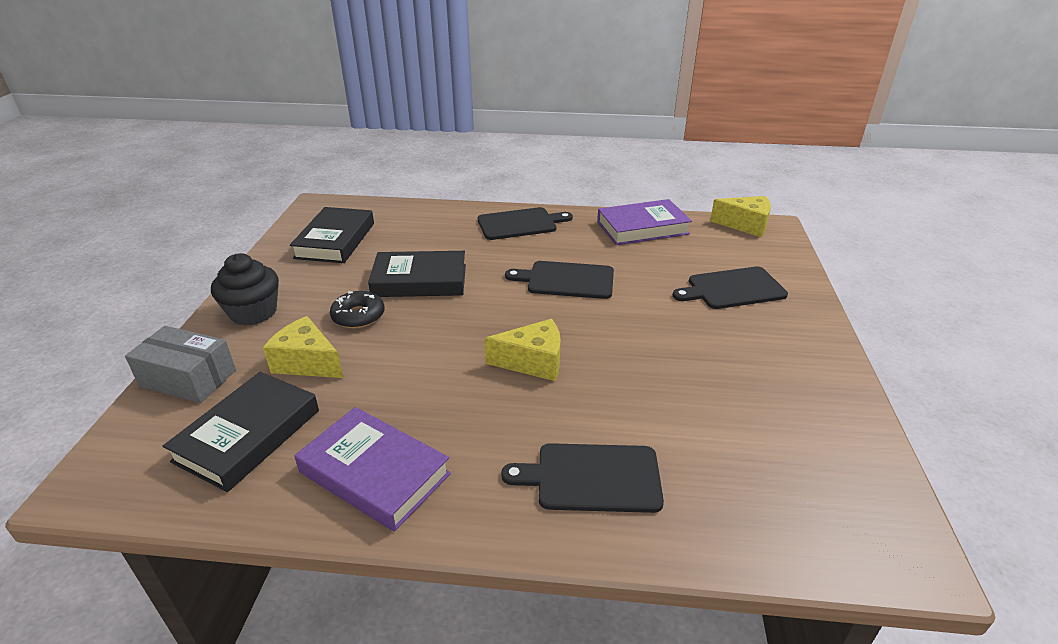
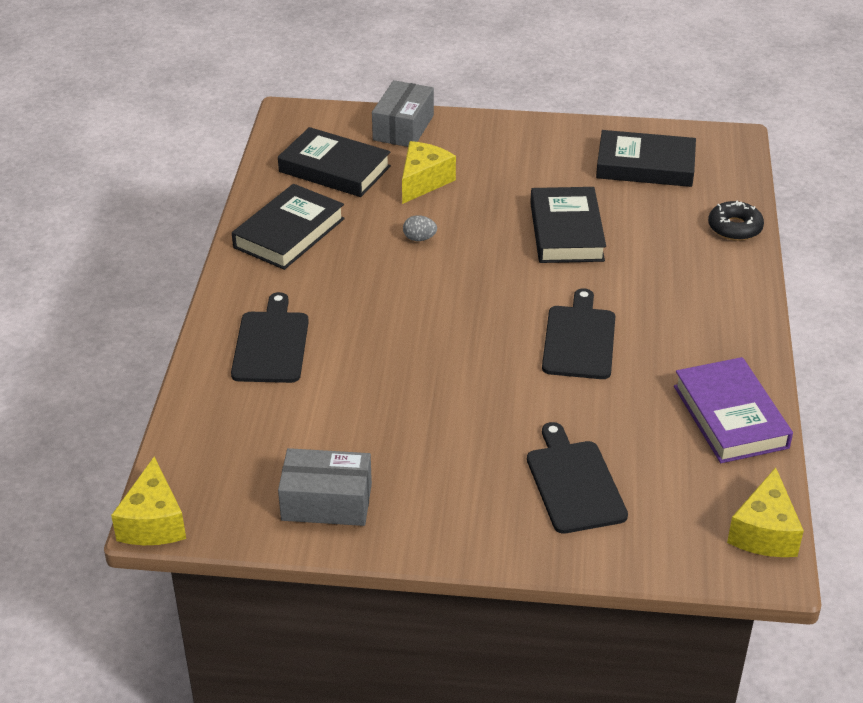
camera: 90 degrees right, 5 degrees up
(253, 312) = (499, 140): black cupcake -> none
(358, 316) = (496, 200): black donut -> black donut (734, 228)
(375, 473) = (289, 233): purple book -> black book
(411, 365) = (419, 238): none -> grey egg
(520, 224) = (717, 302): black cutting board -> none
(533, 362) = (423, 312): yellow cheese -> yellow cheese (153, 522)
(818, 421) = (326, 502): none -> grey box

